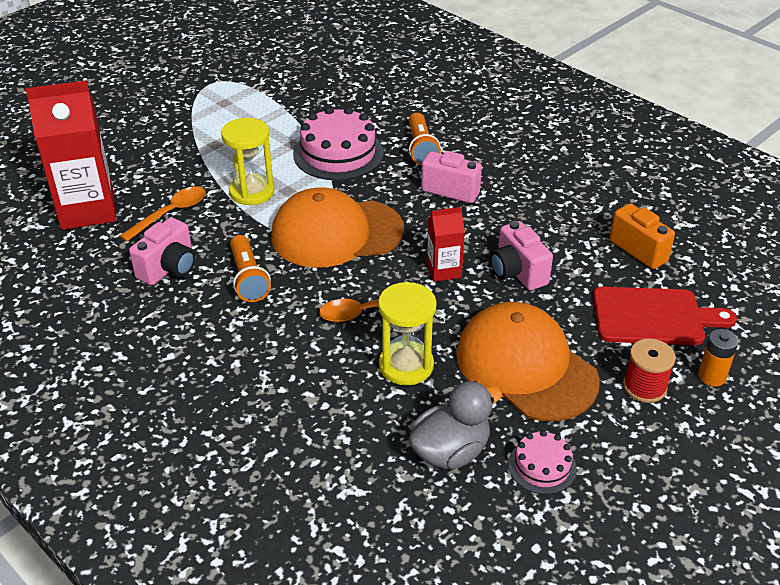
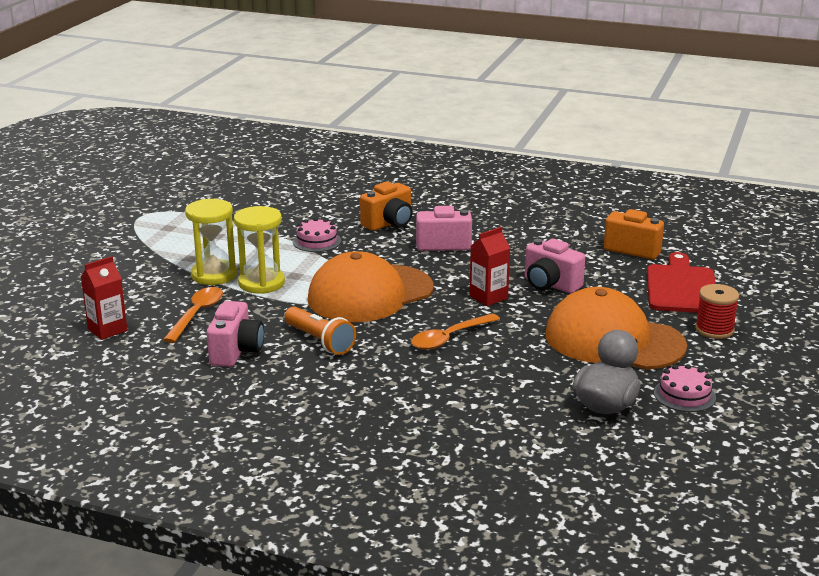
camera: 25 degrees left, 15 degrees down
(87, 210) = (107, 330): red carton -> red carton, size x0.51
(338, 153) = (316, 241): pink cake -> pink cake, size x0.54
(406, 365) = (517, 363): yellow hourglass -> yellow hourglass (214, 275)
(421, 148) = (389, 223): orange flashlight -> orange camera
(653, 317) = (681, 287): red cutting board -> red cutting board turned 60 degrees counterclockwise
(711, 376) = (756, 312): orange battery -> none

